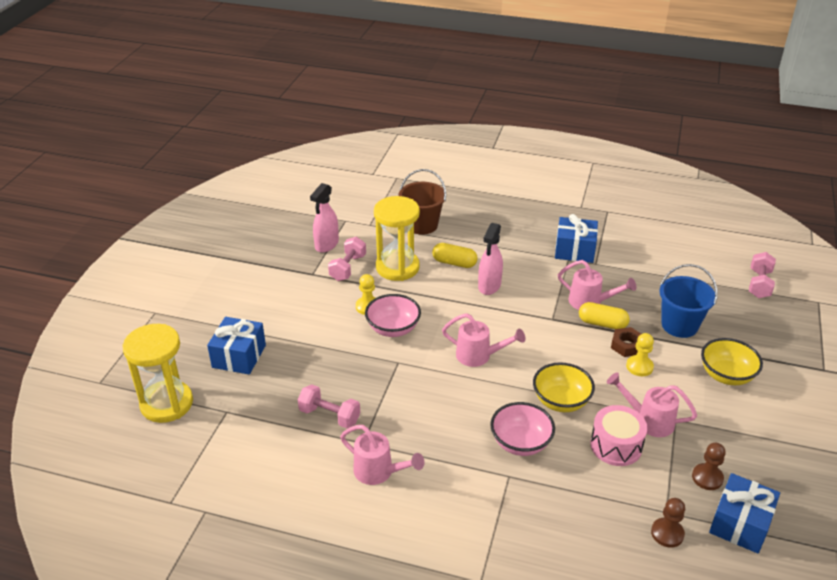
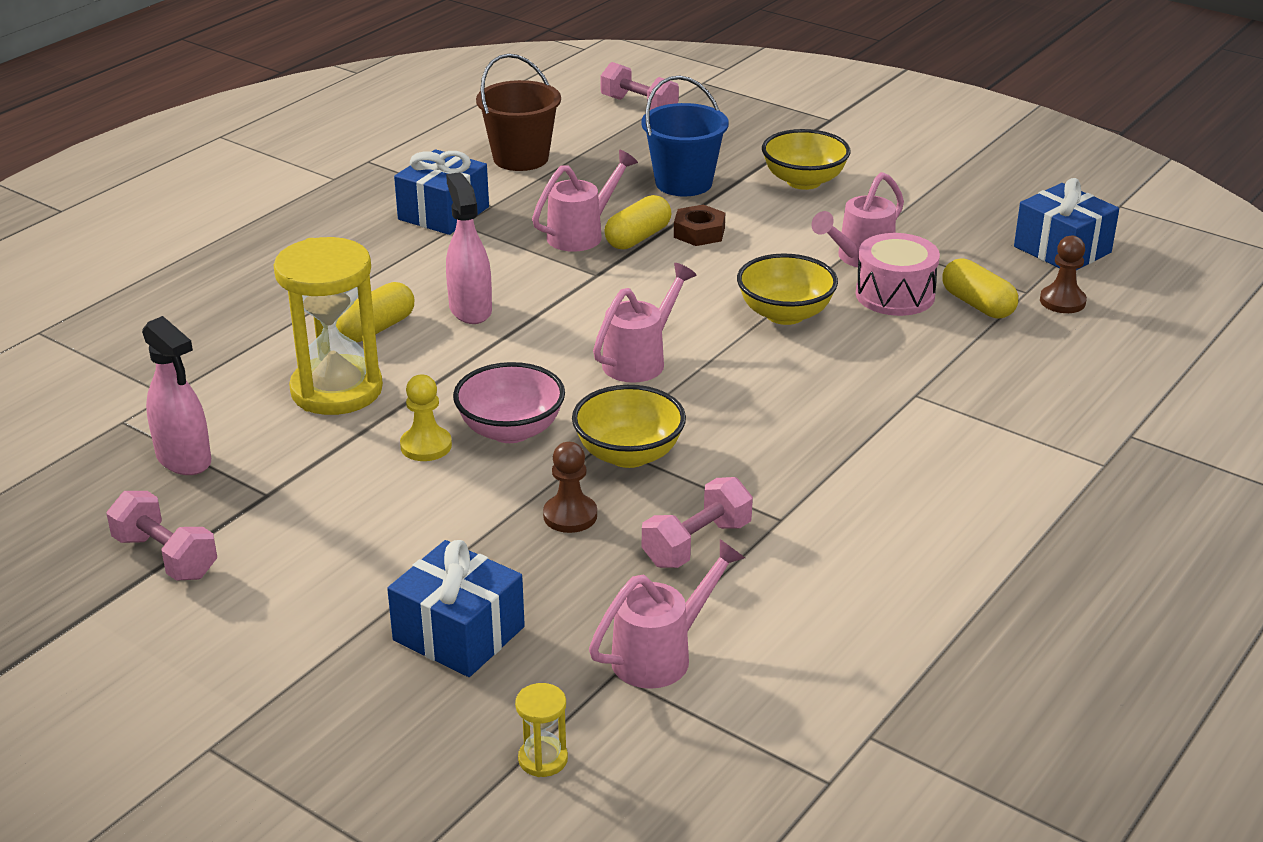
camera: 70 degrees left, 5 degrees down
(167, 404) = (543, 759): yellow hourglass -> yellow hourglass, size x0.41
(348, 268) = (286, 447): pink dumbbell -> pink dumbbell (166, 557)
(378, 472) = (857, 515): pink watering can -> pink watering can (661, 655)
(392, 373) = (628, 454): none -> yellow bowl
(422, 225) = (230, 337): brown bucket -> brown bucket (520, 158)
(489, 286) = (470, 309): pink spray bottle -> pink spray bottle turned 150 degrees counterclockwise
(520, 443) = (854, 369): pink bowl -> none
(632, 488) = (977, 304): none -> yellow capsule
(639, 367) = (749, 235): yellow pawn -> none
(707, 478) = (980, 248): brown pawn -> brown pawn (570, 516)

